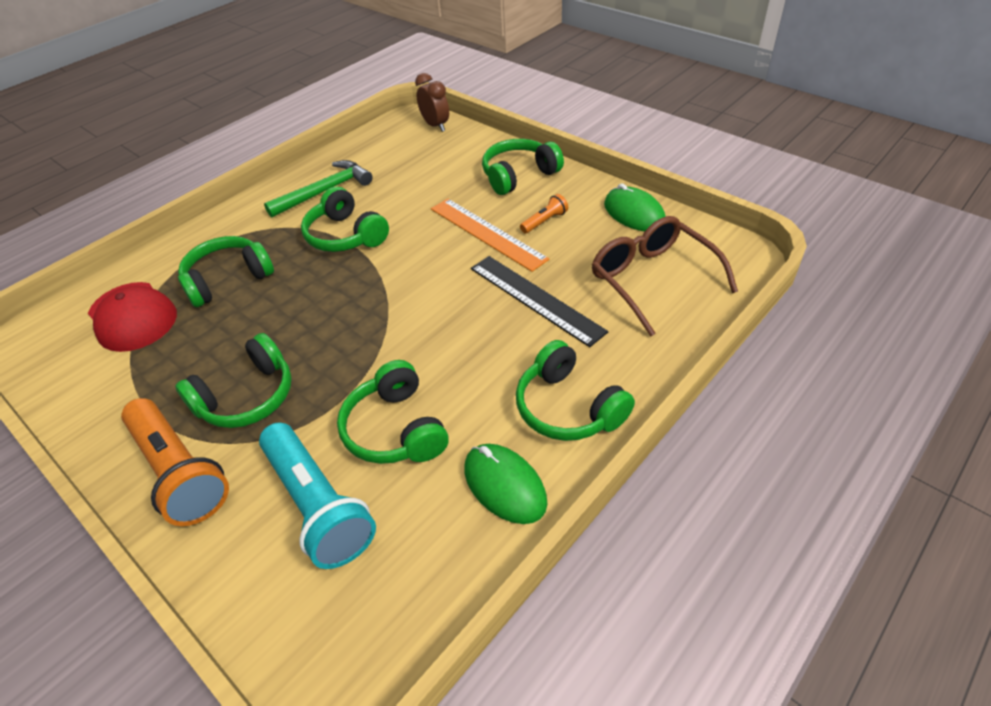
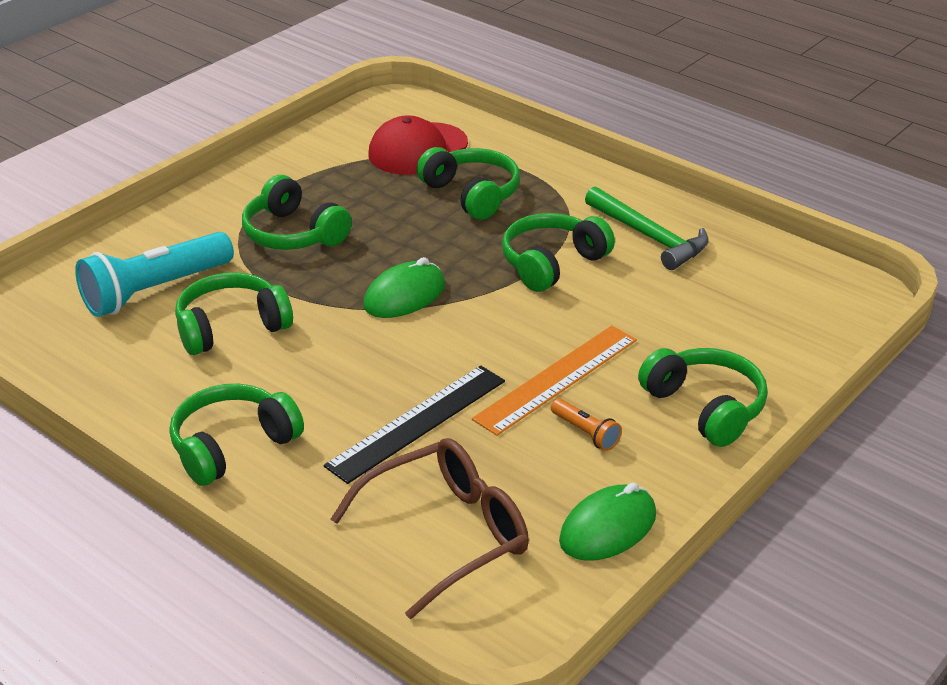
camera: 85 degrees right, 10 degrees down
(180, 471) = (213, 213): orange flashlight -> none
(435, 126) = (842, 318): brown clock -> none
(504, 485) = (143, 400): green mouse -> green mouse (404, 295)

